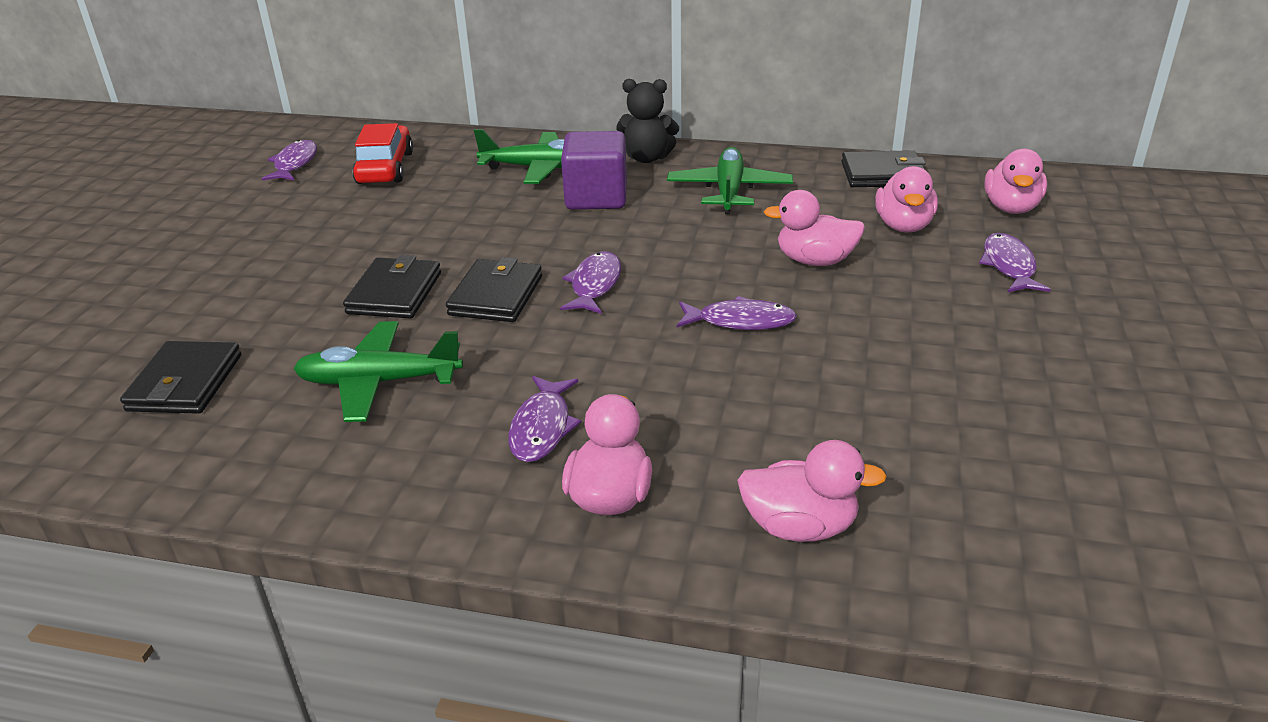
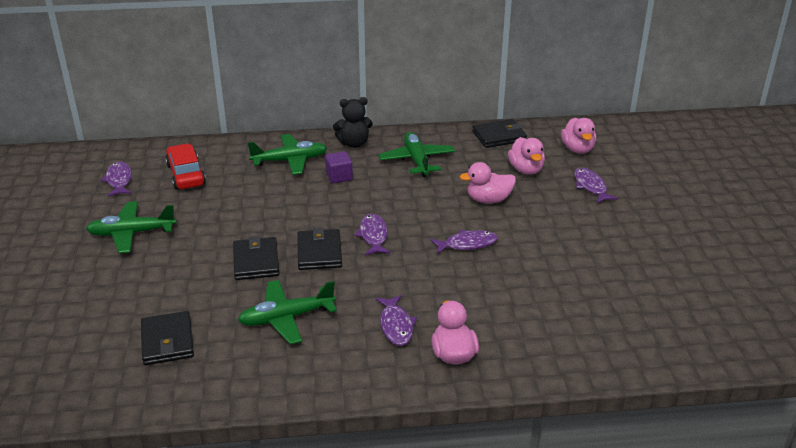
camera: 20 degrees left, 0 degrees up
(257, 230) = (131, 233): none -> green plane
(596, 197) = (339, 177): purple cube -> purple cube, size x0.60
(799, 527) = (552, 349): pink duck -> none

